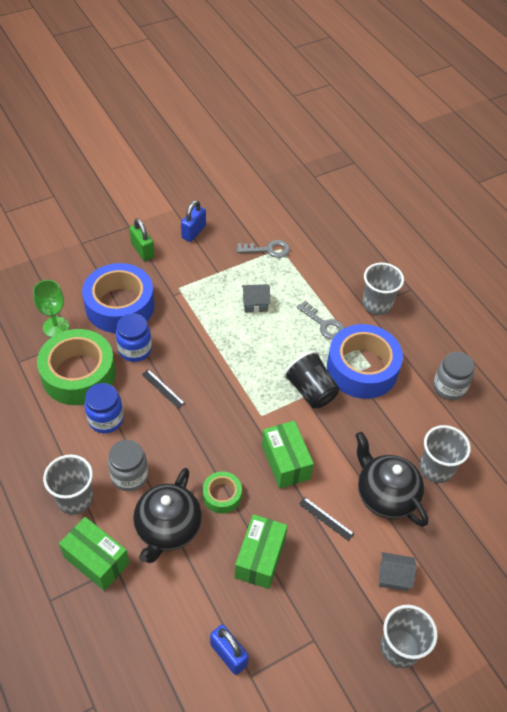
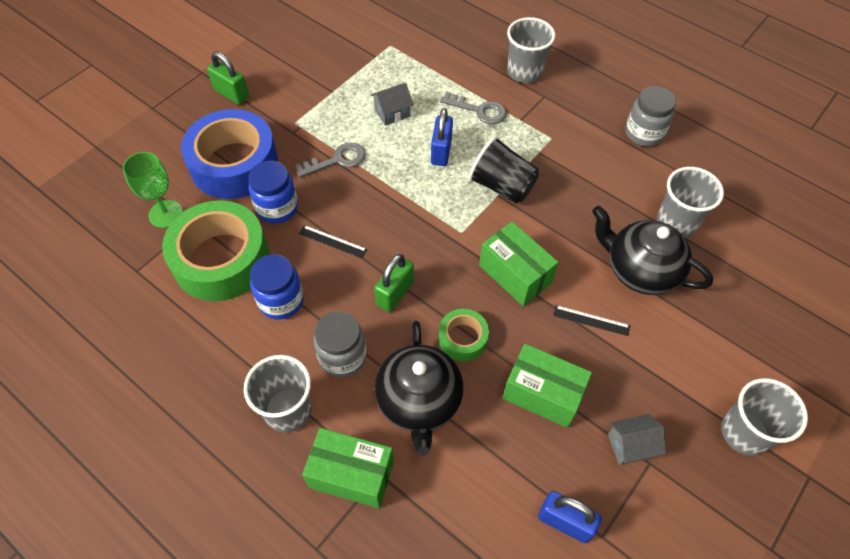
camera: 20 degrees left, 5 degrees up
(189, 444) = (395, 293): none -> green padlock
(193, 232) = (282, 56): blue padlock -> blue padlock (441, 151)
(260, 558) = (542, 394): green box -> green box turned 60 degrees counterclockwise
(268, 250) = (377, 50): grey key -> grey key (337, 160)
(362, 368) = (544, 144): blue tape -> none
(393, 577) = (696, 356): grey house -> grey house (630, 445)

